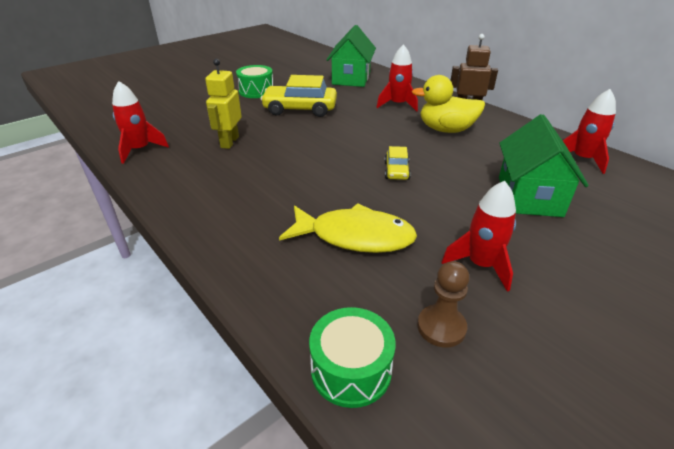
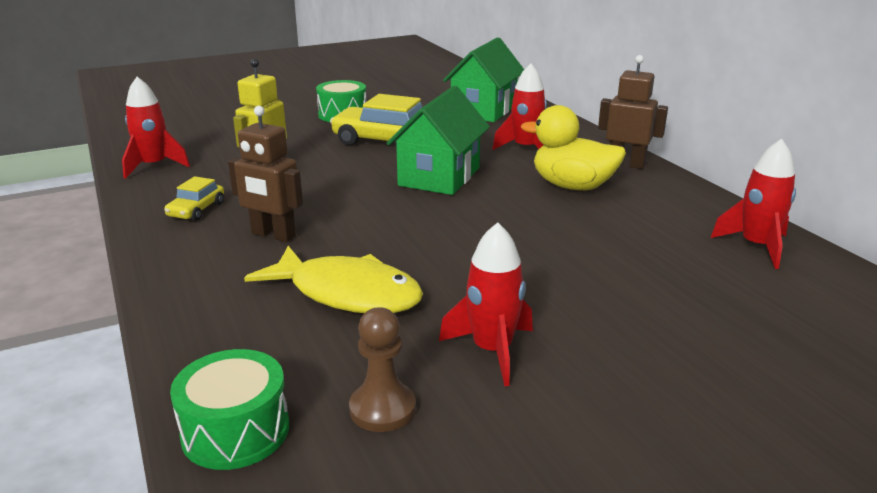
camera: 15 degrees right, 10 degrees down
(270, 196) = (273, 235): none -> brown robot
(396, 171) = (461, 227): yellow car -> yellow car (196, 210)
(529, 196) = (632, 281): green house -> green house (439, 177)

